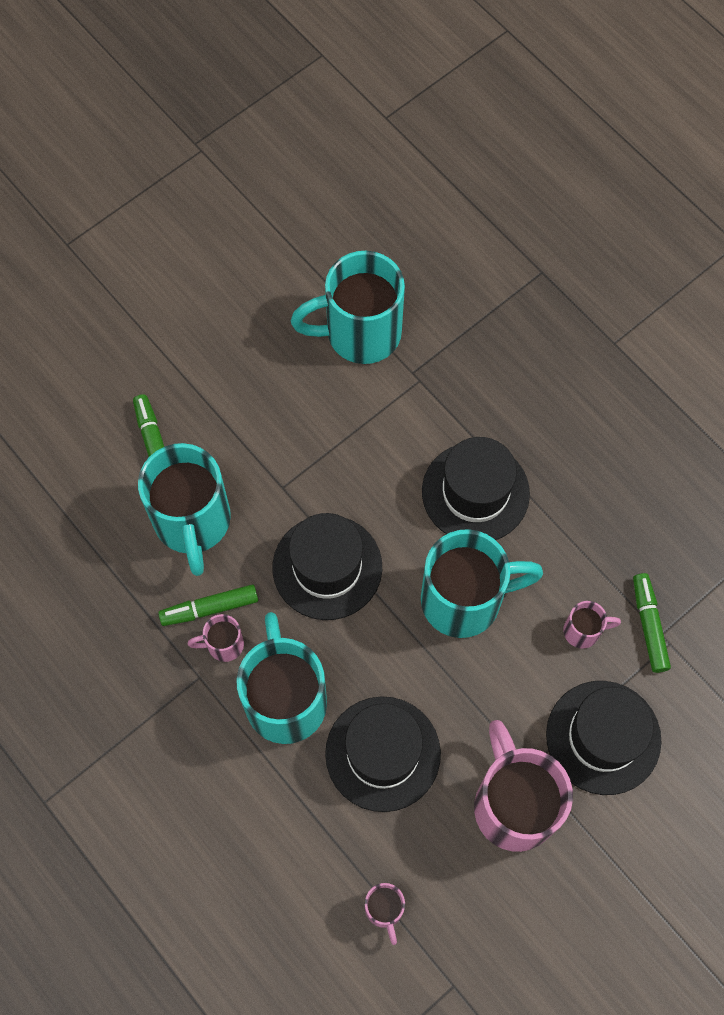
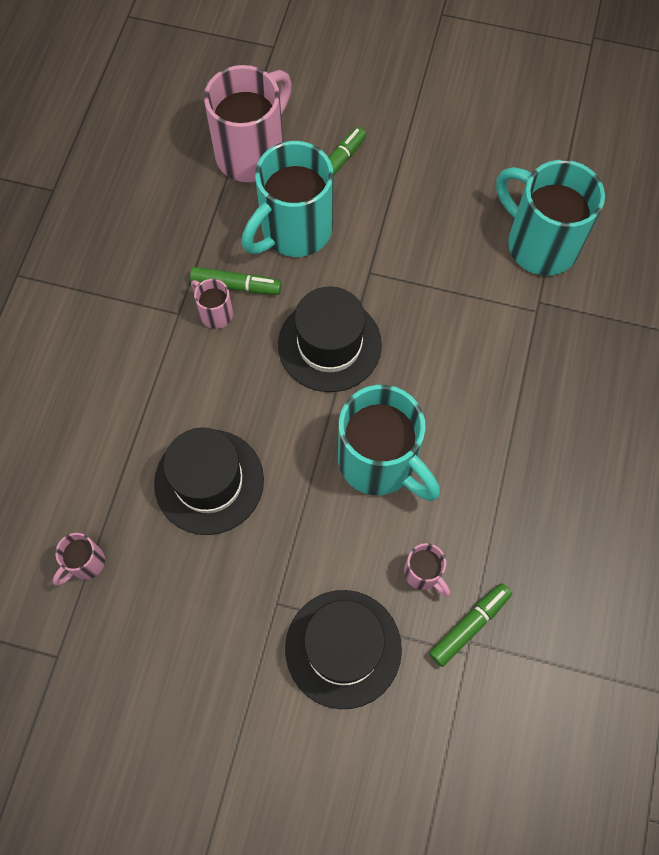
camera: 55 degrees right, 0 degrees up
(209, 608) = (236, 285): green marker -> green marker turned 150 degrees clockwise
(285, 699) = (203, 383): turquoise mug -> none
(475, 492) = (476, 412): black hat -> none
(513, 804) = (236, 610): pink mug -> pink mug (252, 153)

